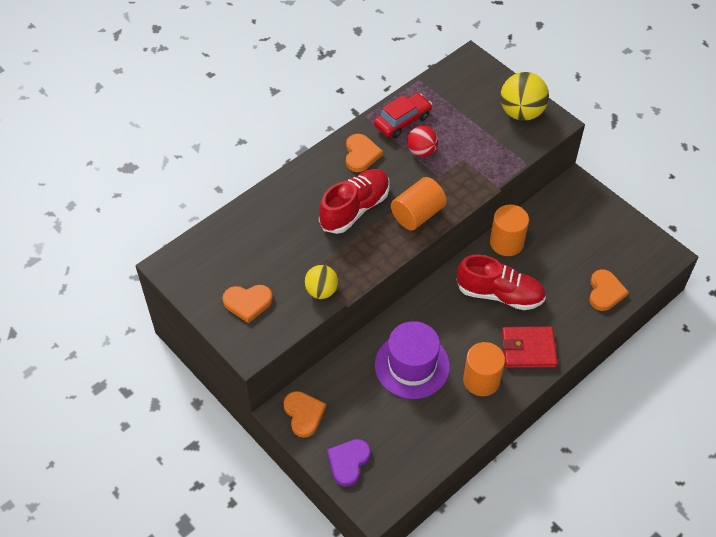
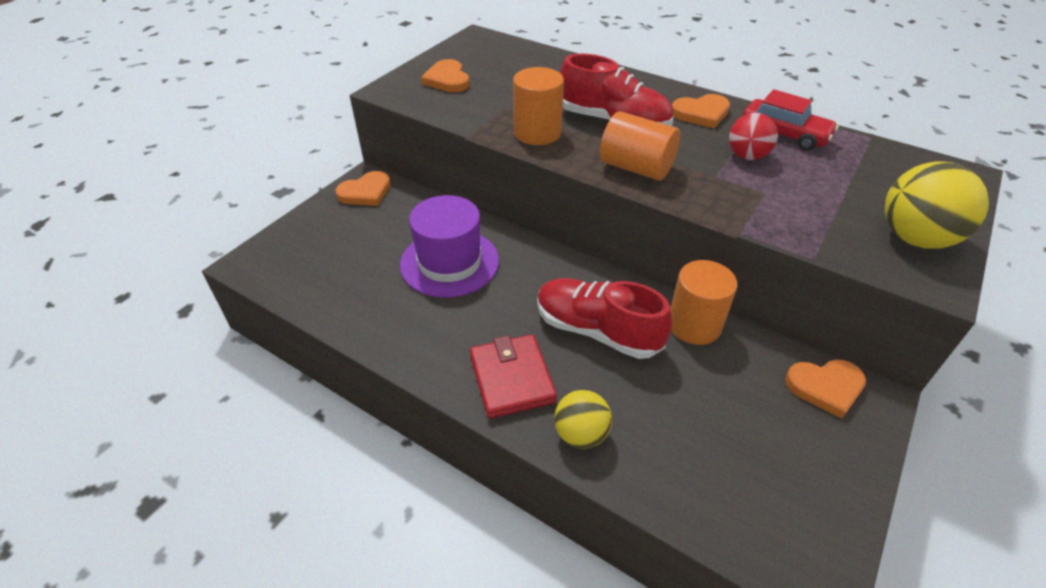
camera: 75 degrees right, 10 degrees down
(321, 291) = (480, 118): yellow ball -> yellow ball (581, 434)
(348, 462) = (307, 233): purple heart -> none
(481, 380) = (443, 332): orange cylinder -> orange cylinder (537, 133)
(499, 294) = (597, 331): red shoe -> red shoe turned 120 degrees clockwise
(605, 292) = (669, 473): orange heart -> orange heart (825, 387)

